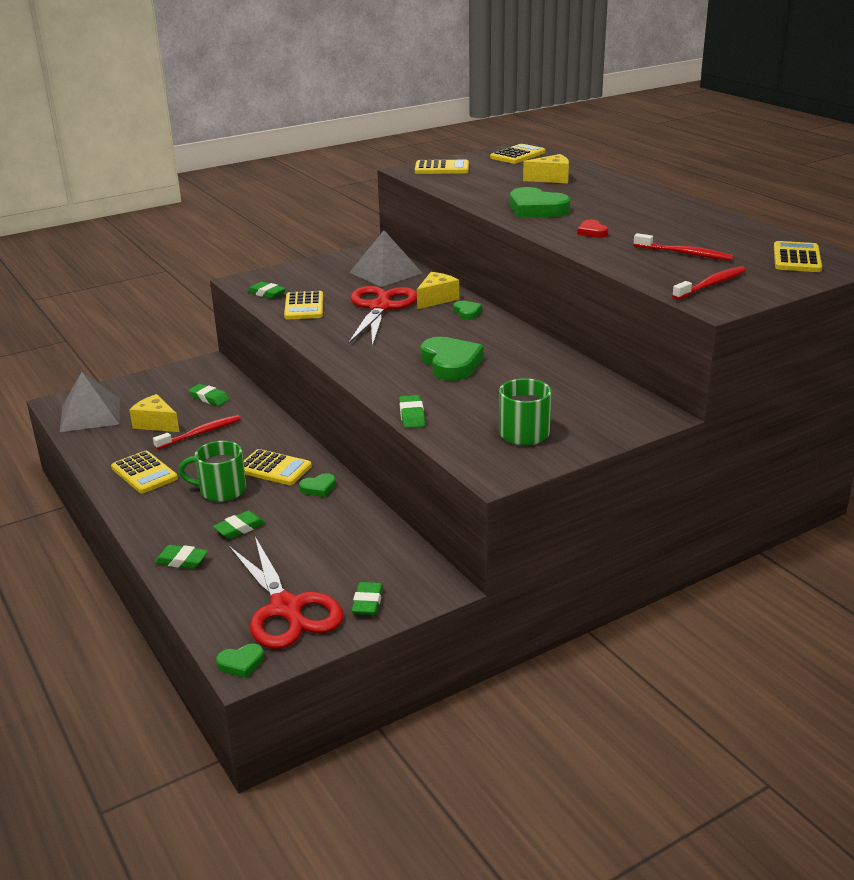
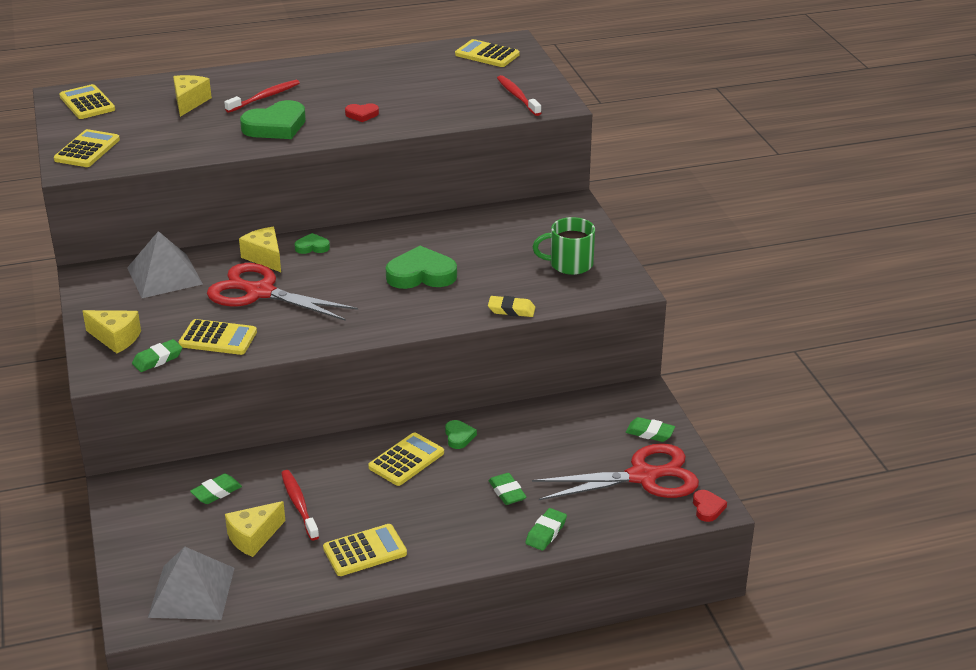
camera: 75 degrees left, 5 degrees up
(221, 490) = (430, 498): green mug -> none
(241, 663) = (707, 508): green heart -> red heart
(289, 276) = (116, 338): none -> yellow cheese
(412, 415) = (511, 310): green eraser -> yellow eraser
(685, 253) = (445, 90): red toothbrush -> red toothbrush (265, 97)

